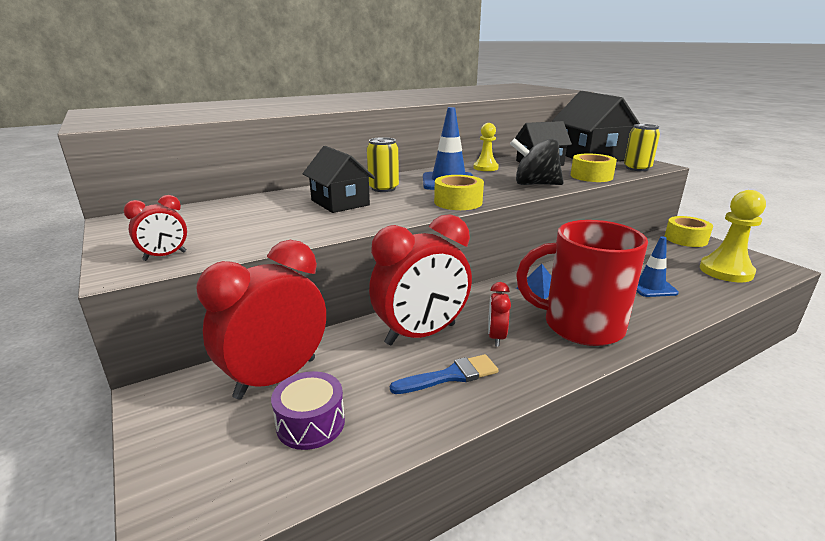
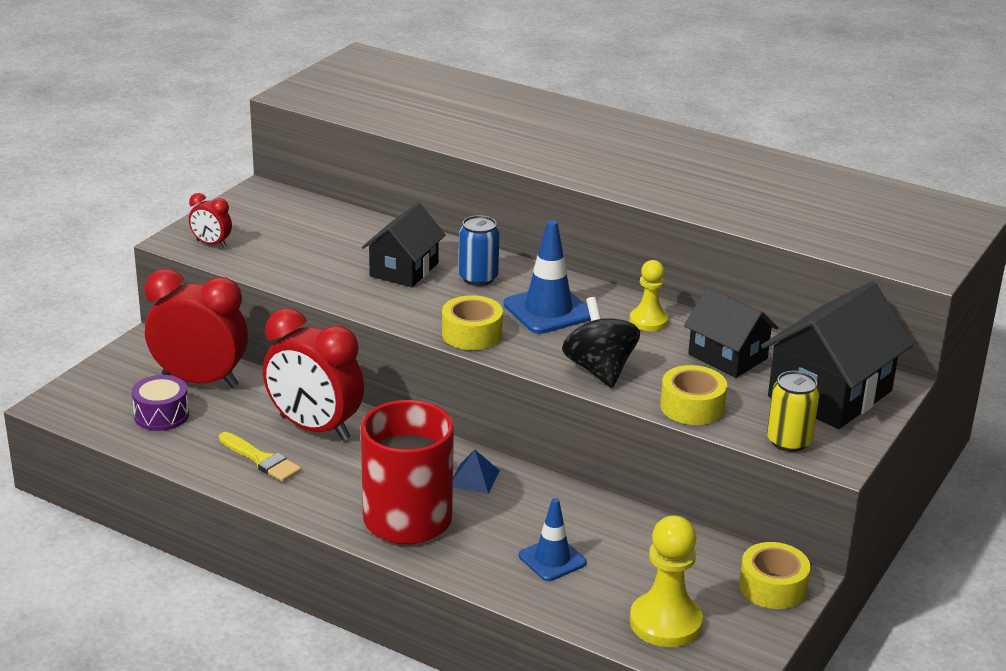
camera: 60 degrees right, 5 degrees up
(383, 188) = (478, 278): yellow can -> blue can
(450, 376) = (261, 460): blue brush -> yellow brush
(496, 337) = (342, 470): red clock -> none

